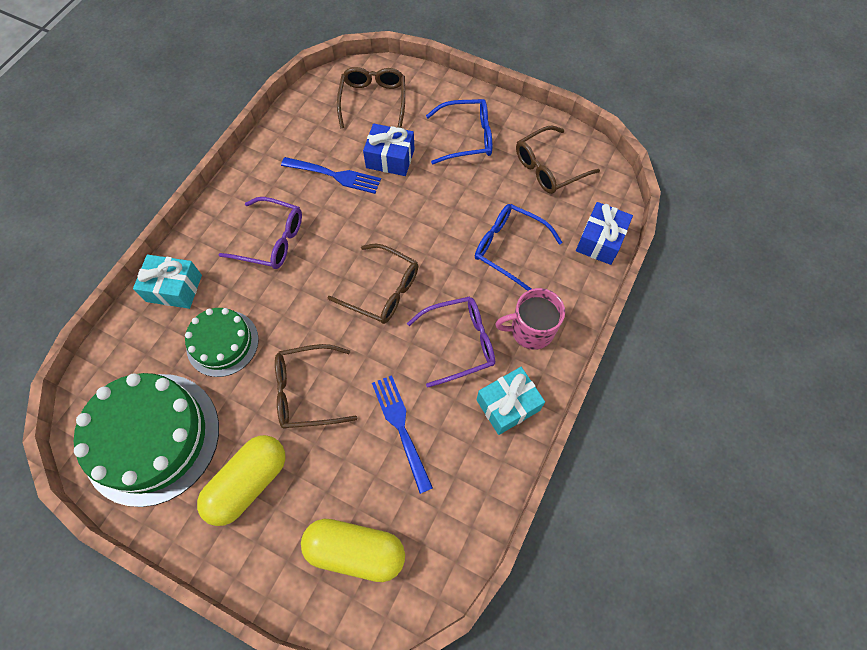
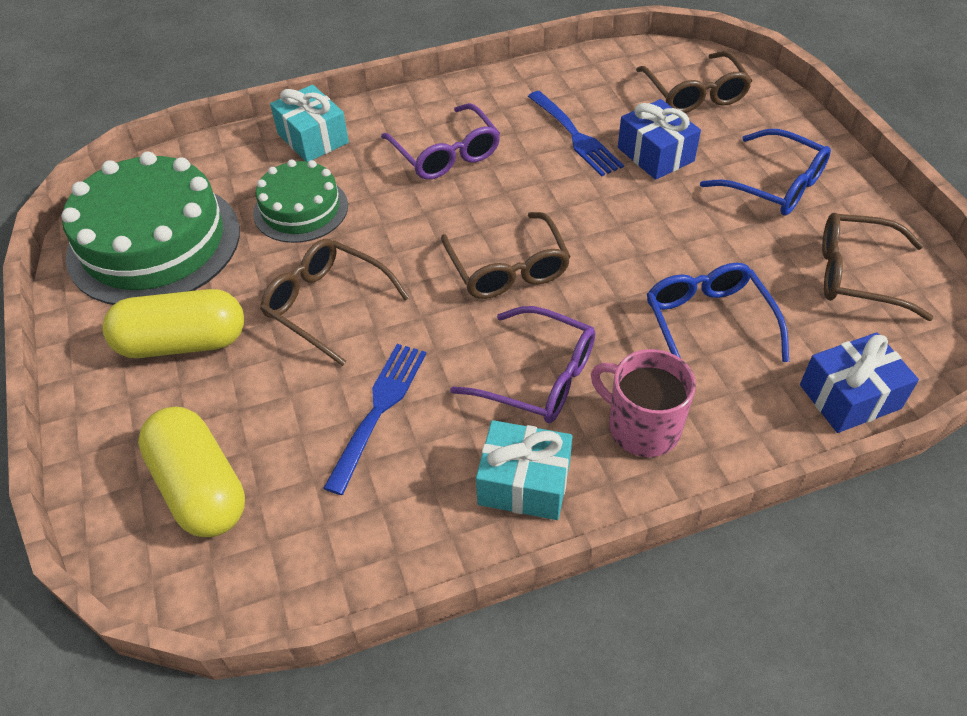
camera: 45 degrees right, 15 degrees down
(373, 101) = (694, 93): brown glasses -> brown glasses turned 120 degrees clockwise

